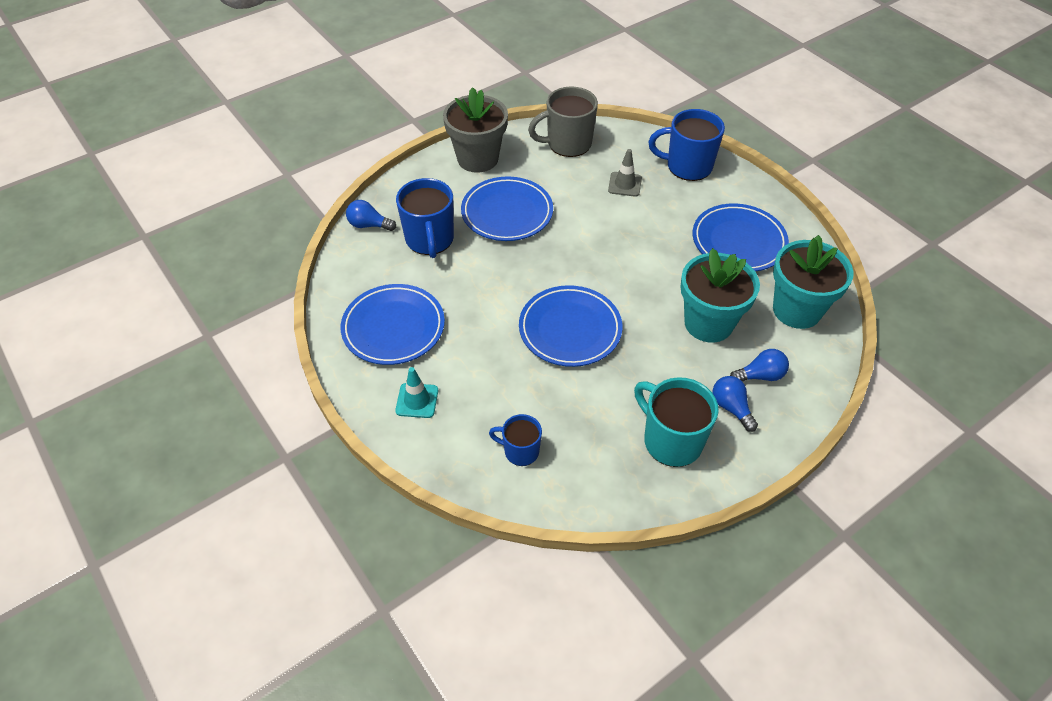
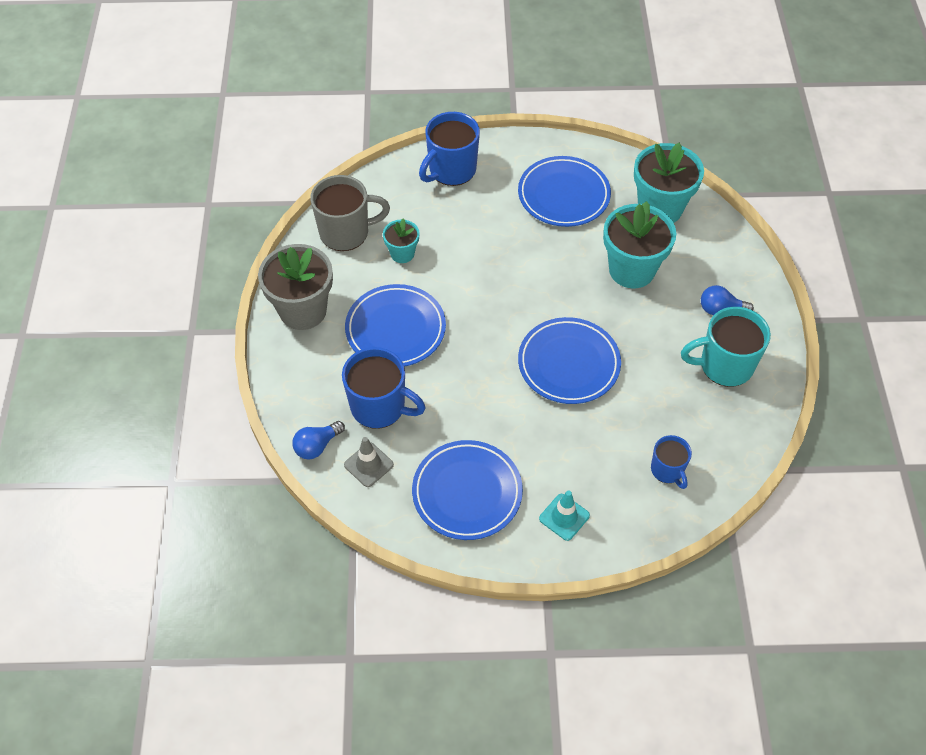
camera: 55 degrees left, 5 degrees up
(520, 451) = (667, 470): blue mug -> blue mug turned 75 degrees counterclockwise
(567, 144) = (346, 233): grey mug -> grey mug turned 120 degrees counterclockwise
(579, 181) = (402, 253): none -> turquoise flower pot
(625, 184) = (435, 225): grey traffic cone -> grey traffic cone (368, 465)
(760, 375) = (704, 272): blue light bulb -> none

